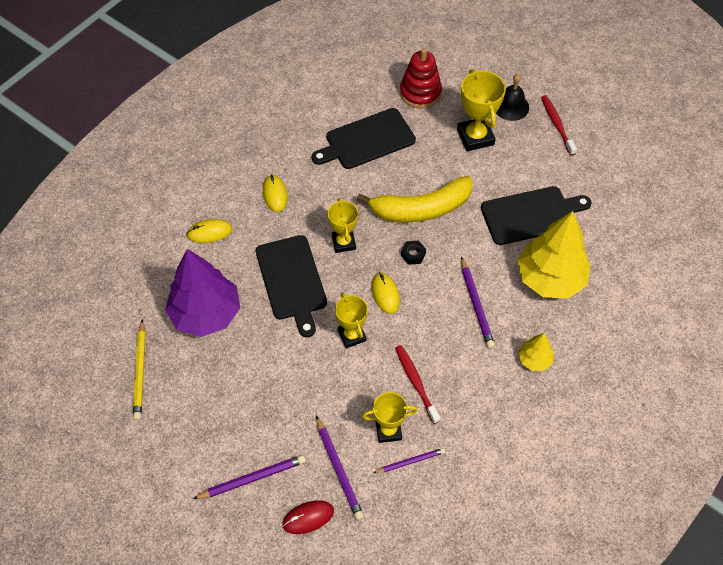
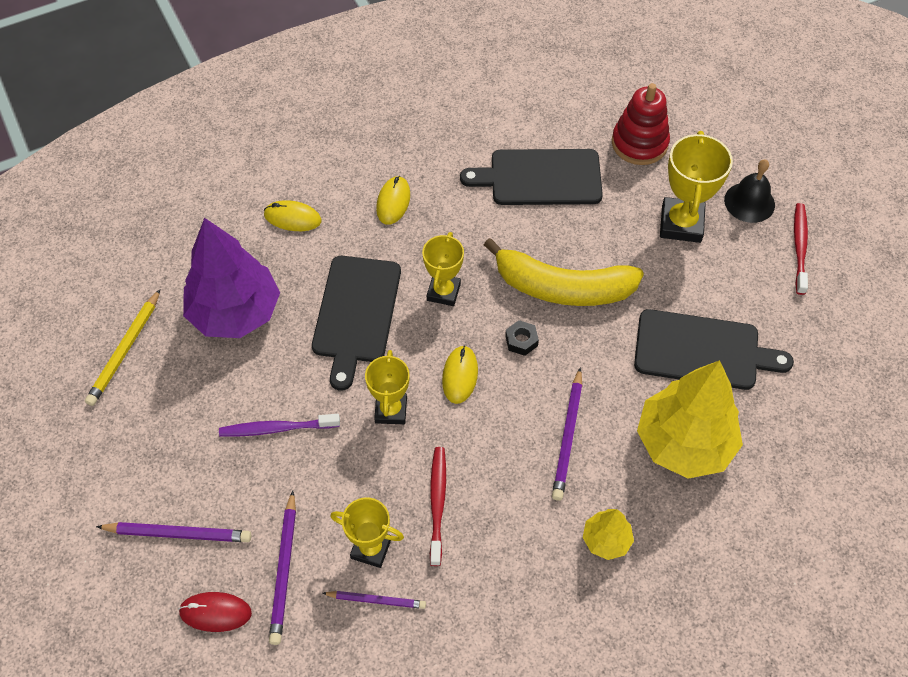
camera: 25 degrees right, 0 degrees up
(280, 380) = (277, 428): none -> purple toothbrush

